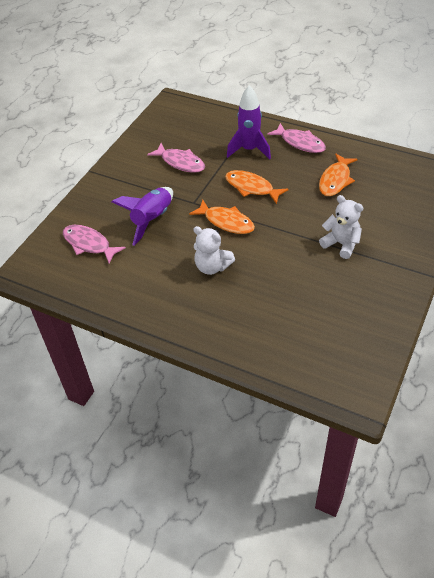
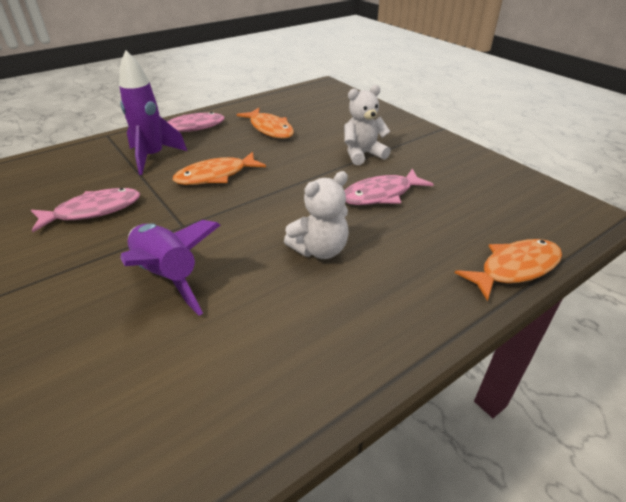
camera: 65 degrees left, 10 degrees down
(89, 244) = (129, 379): pink fish -> pink fish (381, 194)
(226, 222) = (250, 211): orange fish -> orange fish (515, 268)

